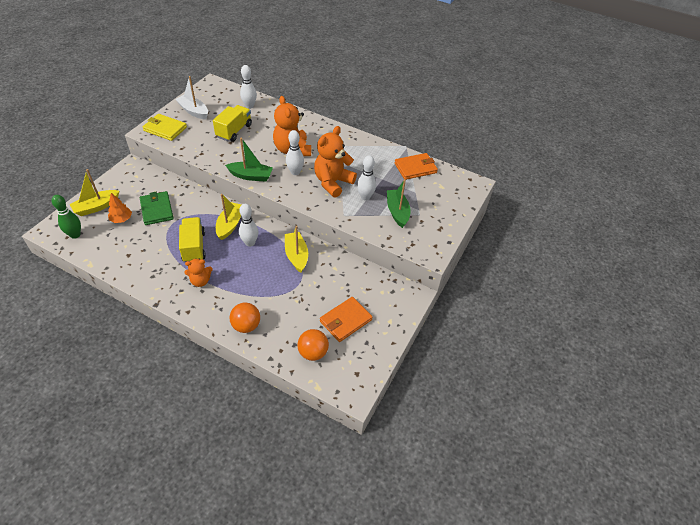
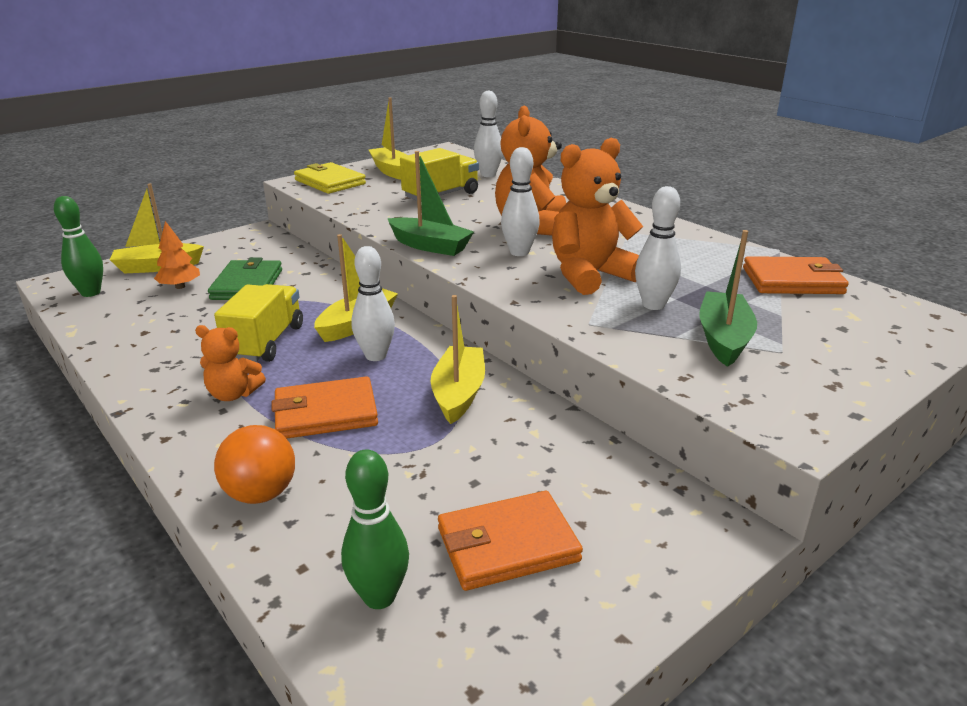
camera: 25 degrees right, 20 degrees down
(194, 111) = (391, 171): white boat -> yellow boat
(247, 280) = (325, 413): none -> orange wallet
(313, 352) = (379, 596): orange ball -> green bowling pin

